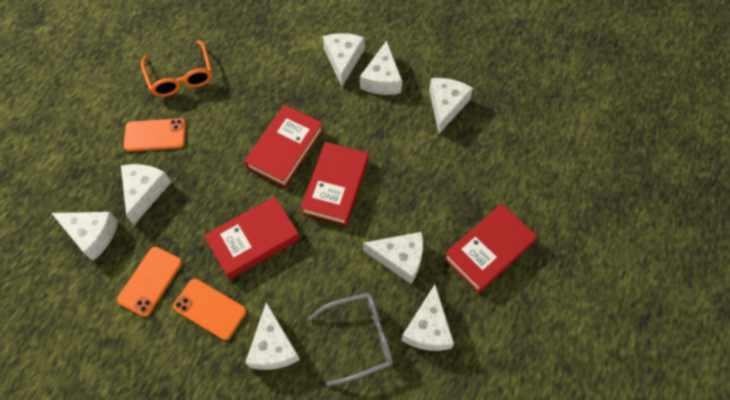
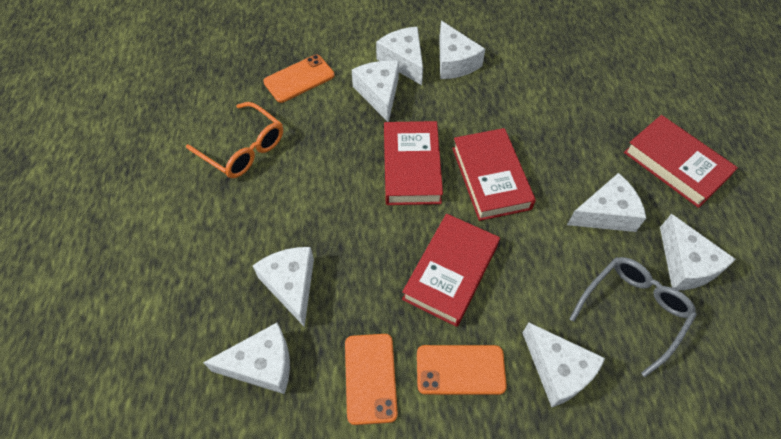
camera: 30 degrees left, 5 degrees down
(155, 135) = (258, 220): orange phone -> orange phone (299, 79)
(446, 106) = (532, 59): white cheese -> white cheese (379, 94)
(488, 250) = (675, 165): red book -> red book turned 60 degrees counterclockwise

